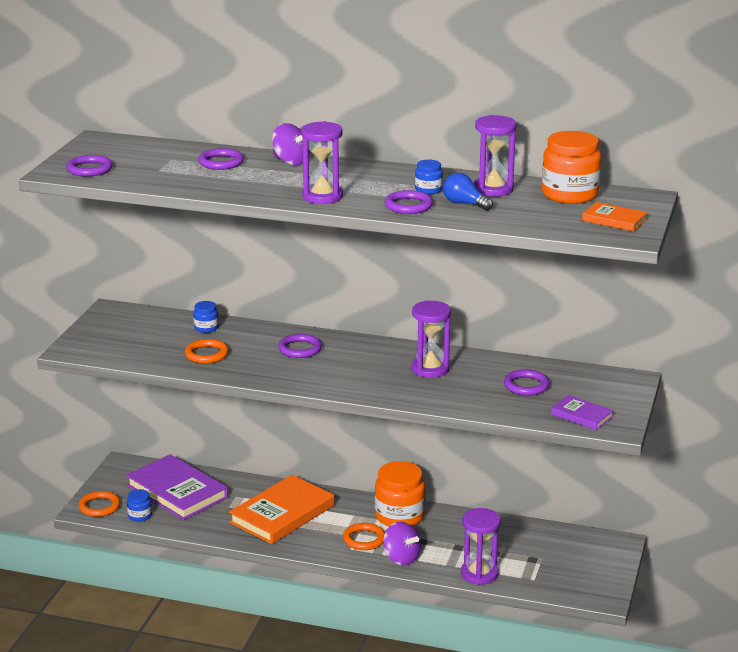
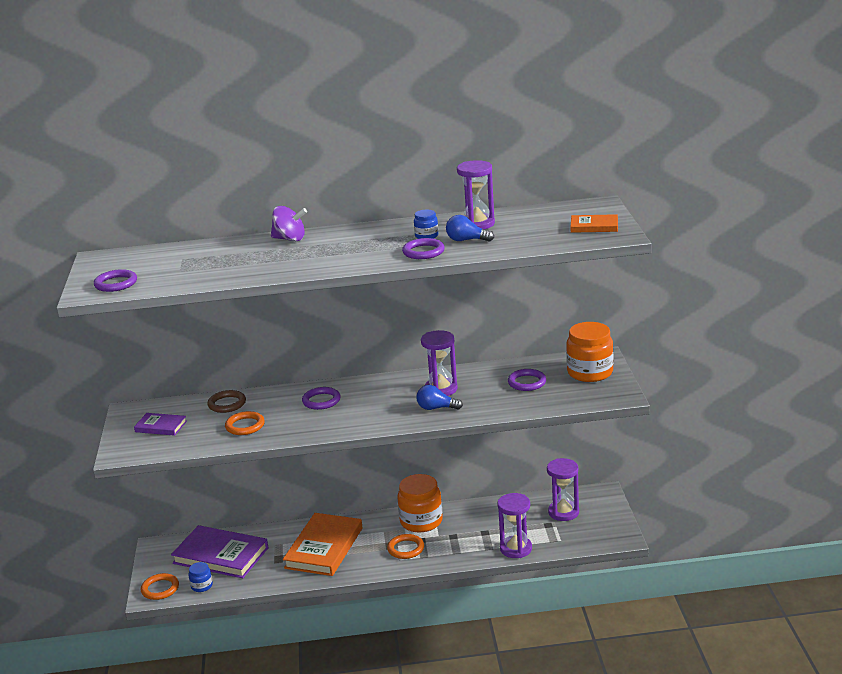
camera: 20 degrees left, 0 degrees up
(206, 328) = (227, 404): blue jar -> brown ring
(221, 162) = (229, 252): purple ring -> none
(322, 196) = (345, 260): purple hourglass -> purple hourglass (563, 512)
(401, 558) = (446, 555): purple spinning top -> none
(409, 387) = (436, 408): none -> blue light bulb
(570, 194) = (540, 215): orange jar -> orange jar (590, 372)
(581, 415) = (587, 394): purple book -> purple book (161, 426)

